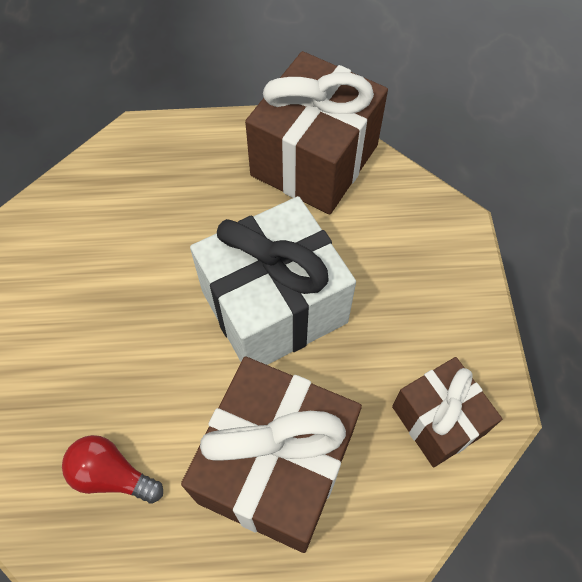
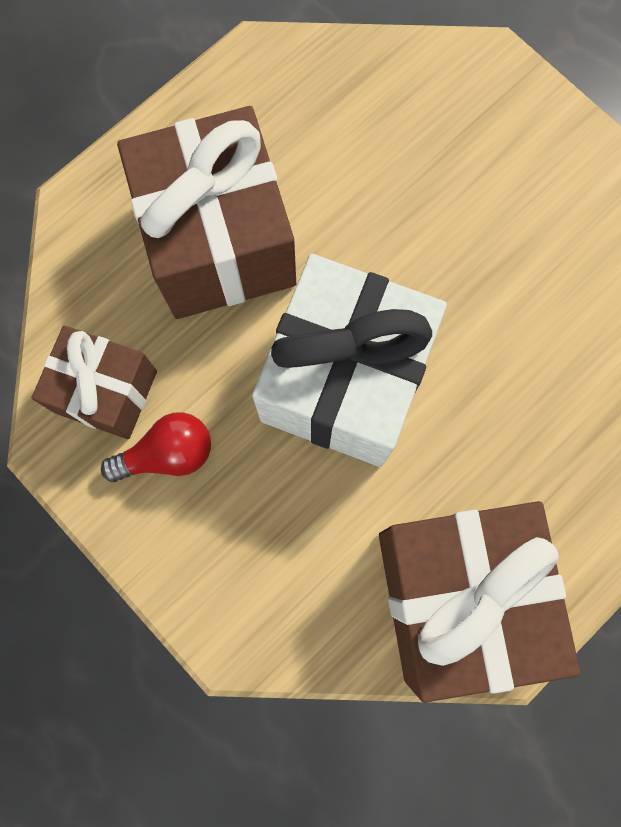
camera: 140 degrees right, 15 degrees up
(112, 475) = (345, 134): red light bulb -> red light bulb (168, 454)

